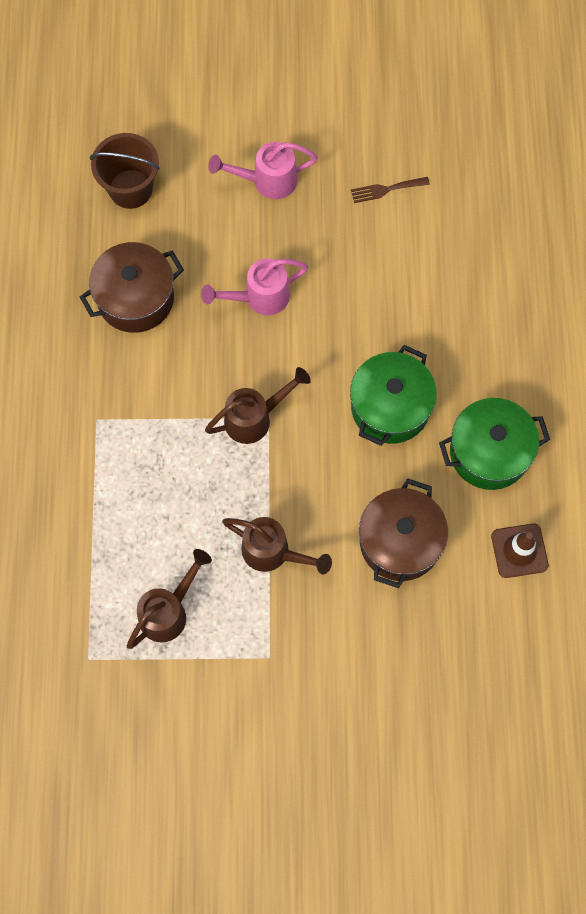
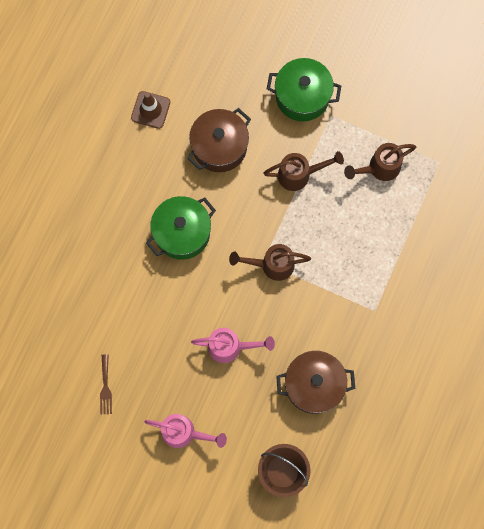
camera: 155 degrees left, 5 degrees up
(273, 553) = (300, 174): brown watering can -> brown watering can turned 120 degrees clockwise
(386, 189) = (105, 387): brown fork -> brown fork turned 75 degrees clockwise
(489, 452) = (136, 176): green pot -> green pot (302, 96)

